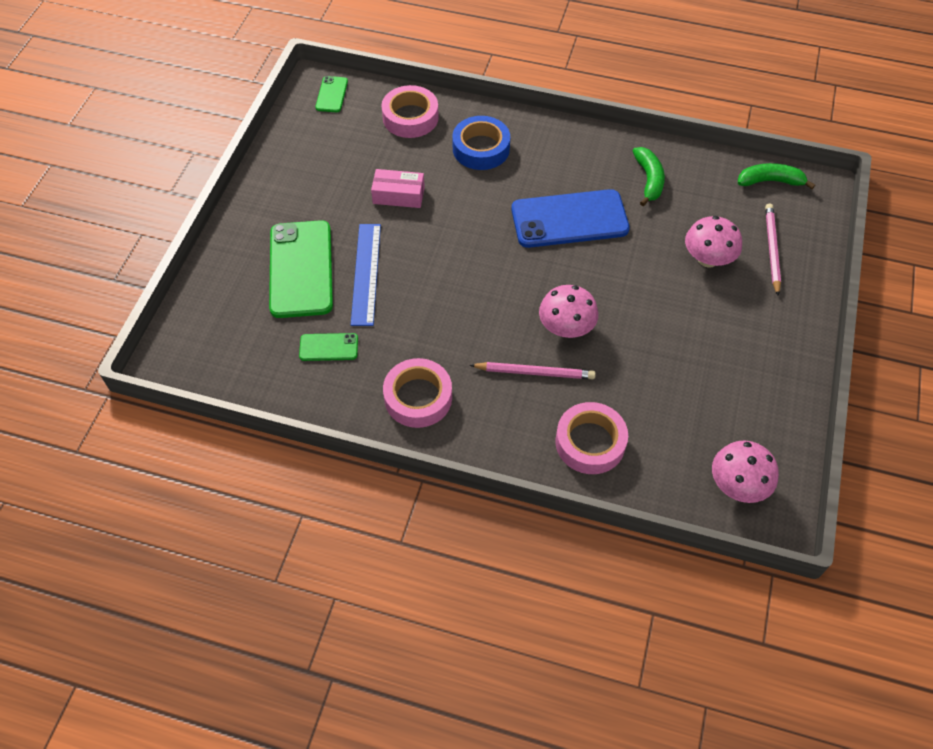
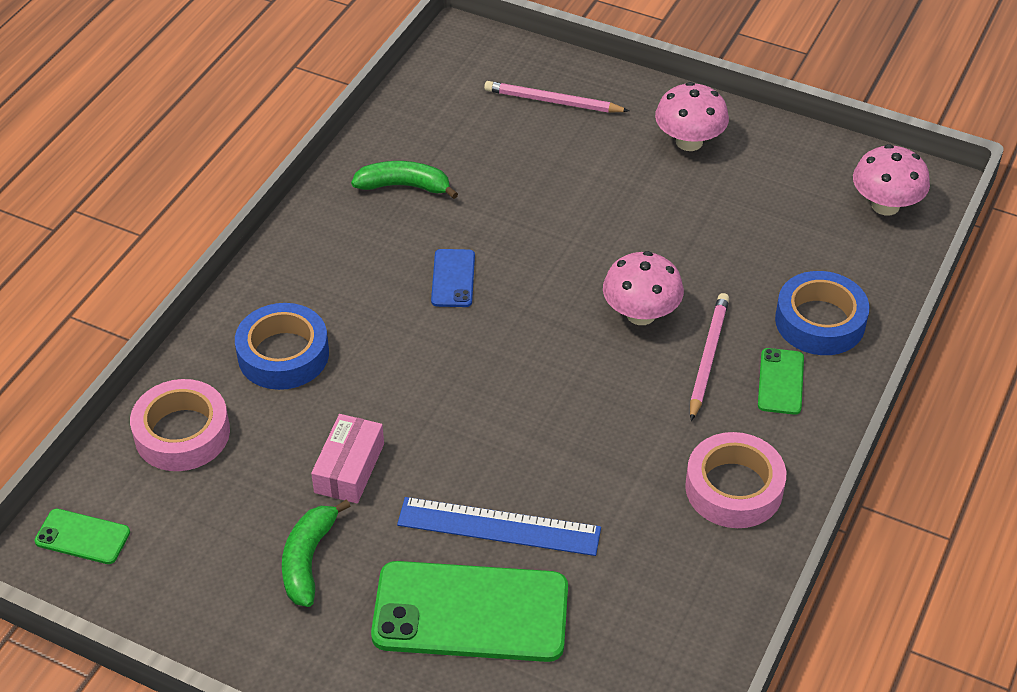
camera: 80 degrees left, 10 degrees down
(328, 347) = (631, 587): green phone -> green phone (780, 381)
(569, 219) = (453, 278): blue phone -> blue phone, size x0.47
(590, 442) = (820, 321): pink tape -> blue tape
(708, 259) = (555, 159): pink mushroom -> pink mushroom (689, 142)
(770, 181) = (441, 77): green banana -> green banana (308, 560)

